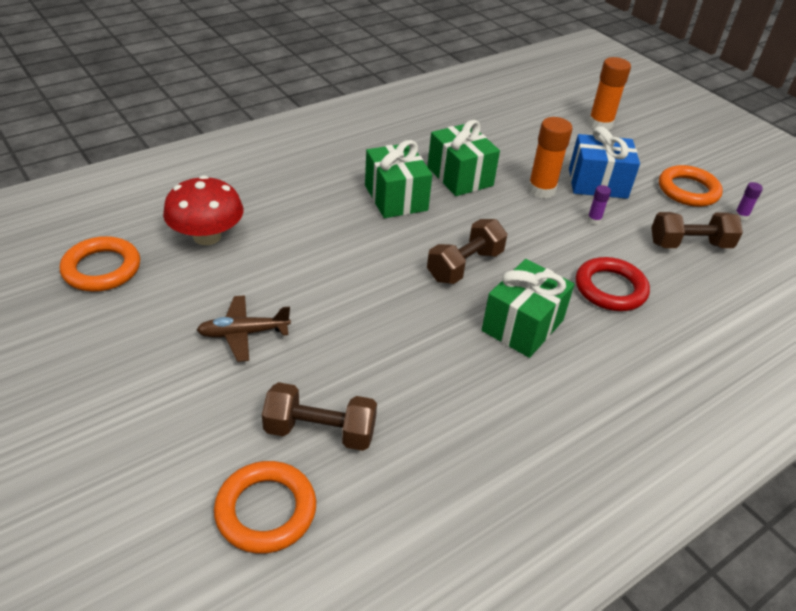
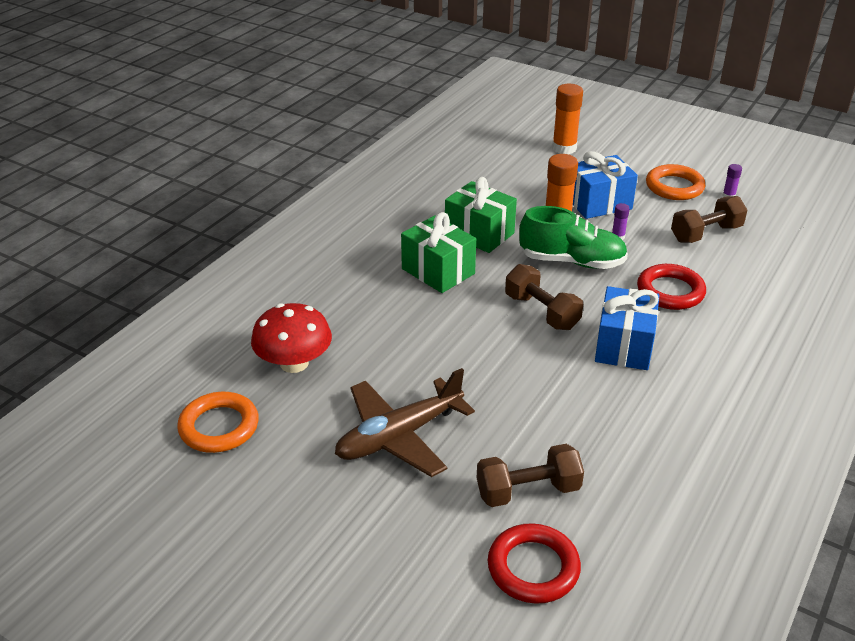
camera: 20 degrees left, 5 degrees down
(243, 333) = (399, 436): brown plane -> brown plane, size x1.66
(266, 510) = (533, 568): orange ring -> red ring
(464, 266) = (541, 312): brown dumbbell -> brown dumbbell turned 60 degrees counterclockwise
(522, 325) = (624, 346): green gift -> blue gift
(530, 228) = (572, 261): none -> green shoe

